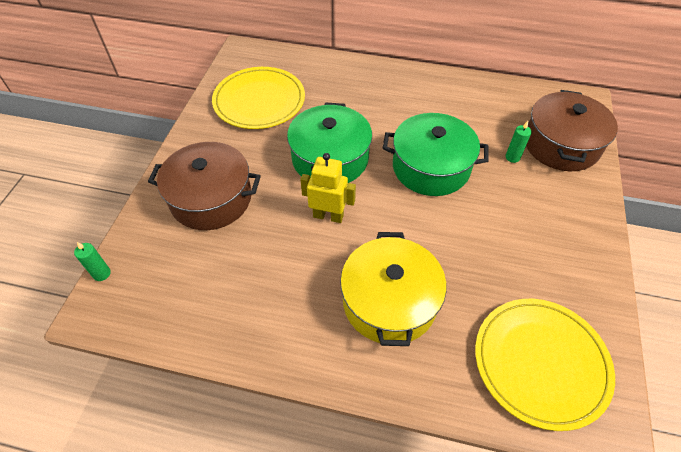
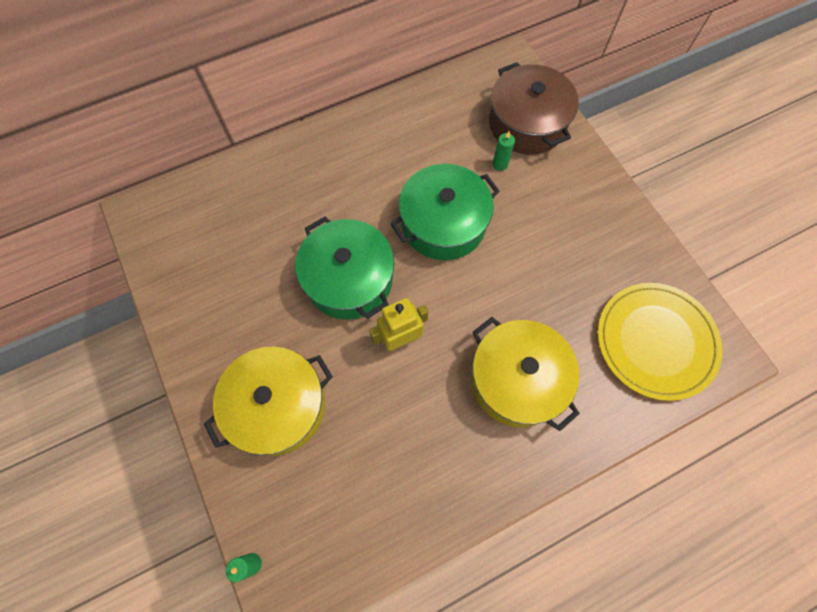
camera: 40 degrees left, 15 degrees up
(211, 198) = (278, 406): brown pot -> yellow pot
(259, 101) = (218, 263): yellow plate -> none

